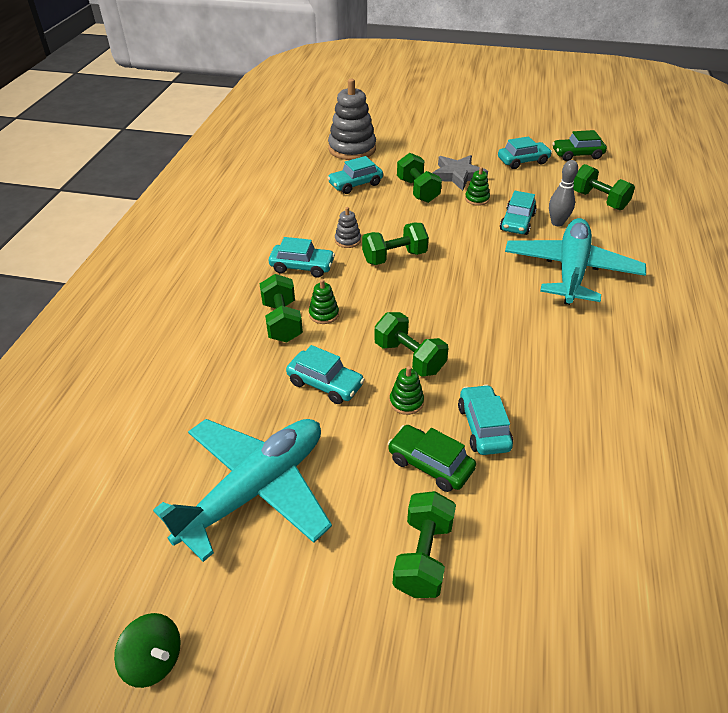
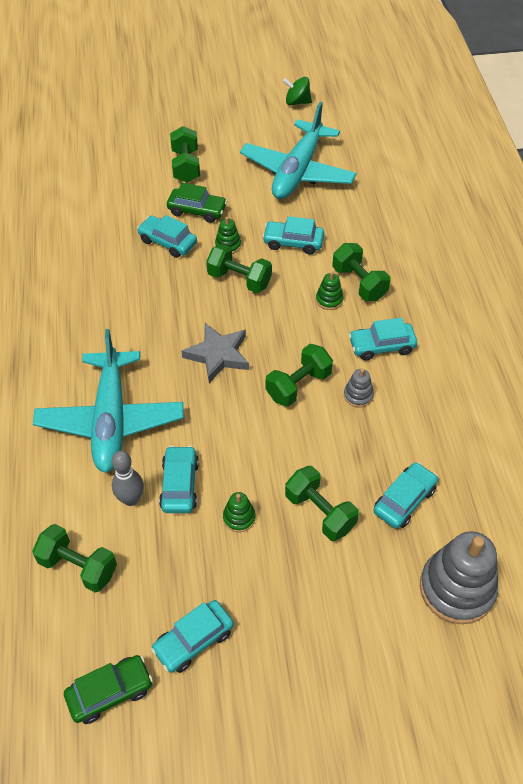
camera: 160 degrees right, 10 degrees up
(458, 175) = (279, 566): grey star -> grey star (218, 355)
(483, 427) = (168, 242): turquoise car -> turquoise car turned 150 degrees clockwise

